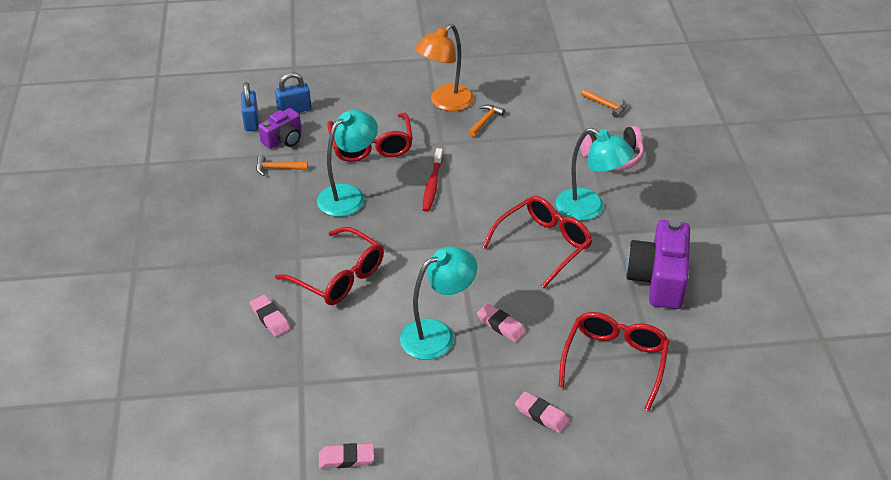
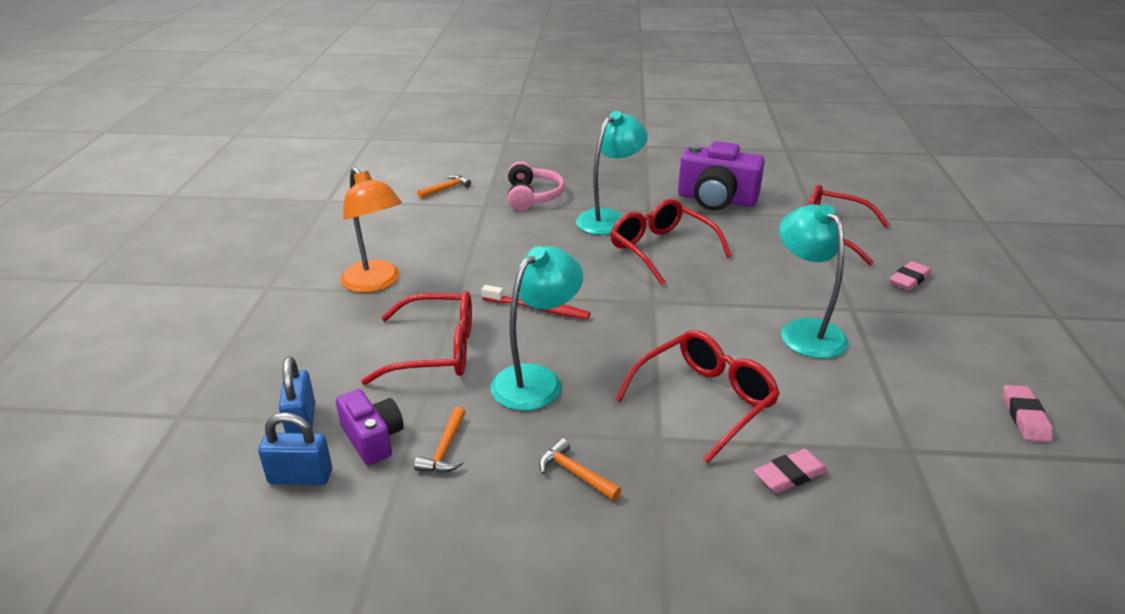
camera: 80 degrees left, 10 degrees down
(349, 195) = (536, 379): turquoise lamp -> turquoise lamp turned 75 degrees clockwise
(485, 121) = (430, 259): orange hammer -> orange hammer (575, 473)
(501, 325) = (786, 288): pink eraser -> none

